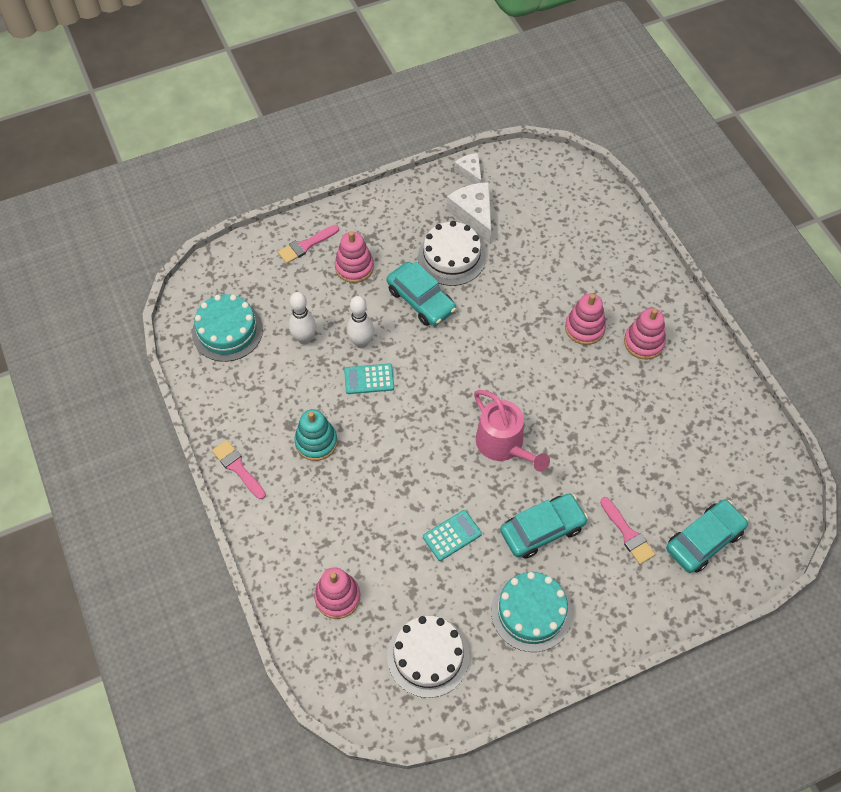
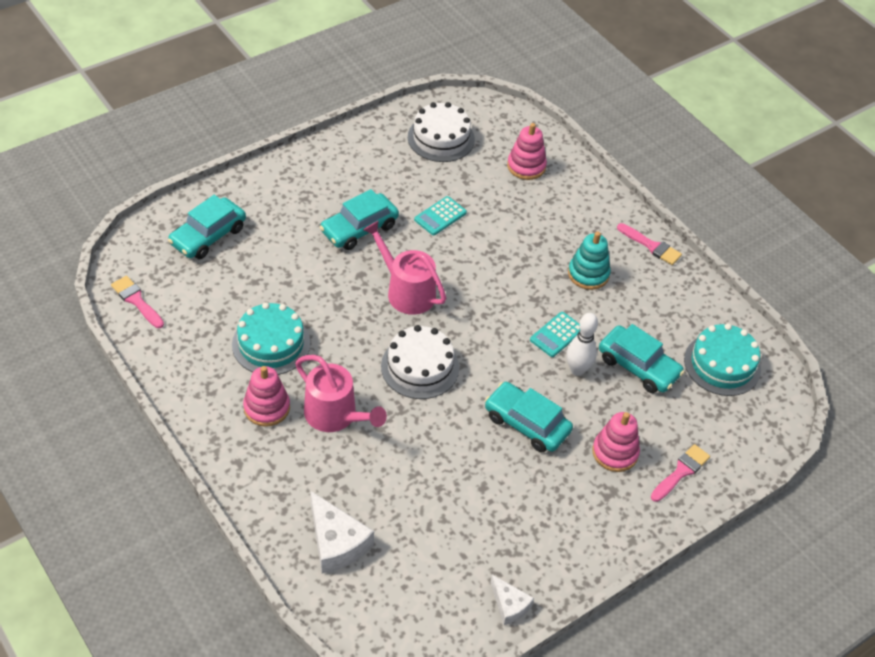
camera: 165 degrees right, 10 degrees down
(304, 339) = (638, 366): white bowling pin -> turquoise car
(369, 379) = (557, 335): turquoise calculator -> turquoise calculator turned 150 degrees clockwise
(451, 257) = (504, 479): white cake -> white cake (420, 367)
(473, 215) = (490, 541): white cheese -> white cheese (336, 542)
(531, 612) = (361, 172): turquoise cake -> turquoise cake (271, 344)
(584, 328) = (335, 415): pink stacking toy -> pink watering can
(628, 534) = (280, 233): pink brush -> pink brush (136, 300)

